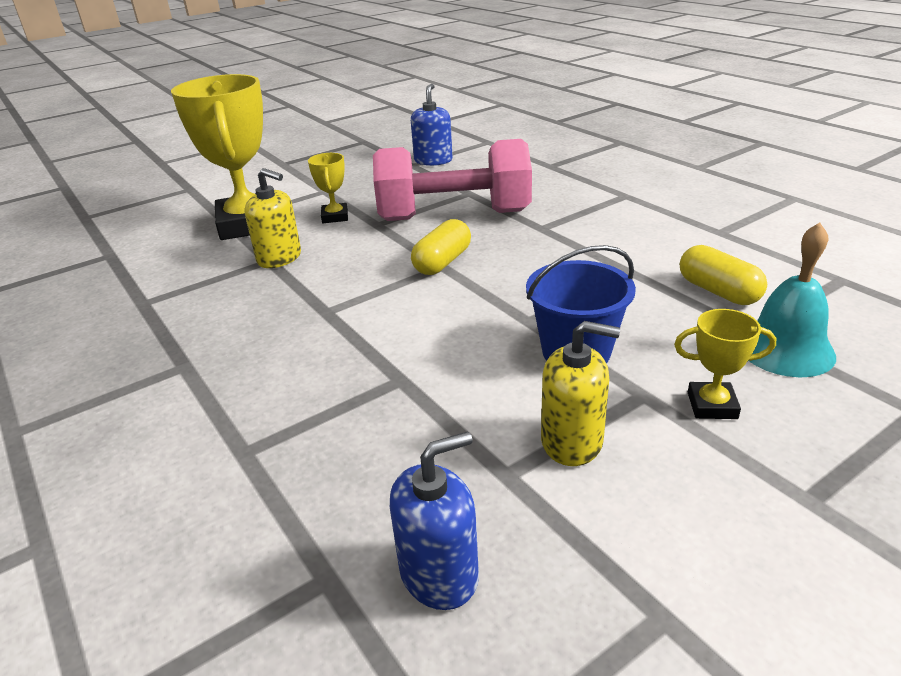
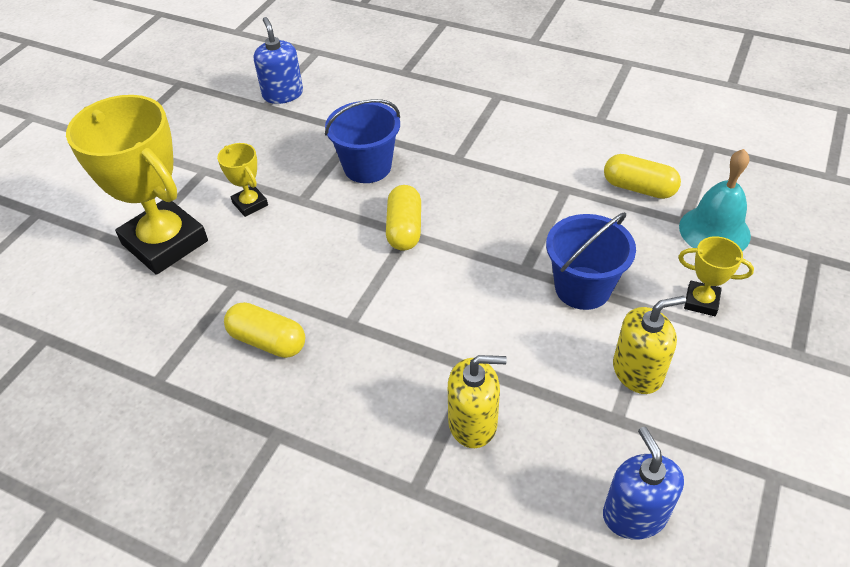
camera: 30 degrees left, 15 degrees up
(249, 303) = (267, 341): none -> yellow capsule
(279, 258) = (244, 276): yellow soap dispenser -> yellow soap dispenser (473, 423)
(439, 574) = (634, 514): blue soap dispenser -> blue soap dispenser turned 45 degrees counterclockwise
(454, 216) = (367, 167): pink dumbbell -> blue bucket
(712, 405) = (701, 301): yellow trophy -> yellow trophy turned 45 degrees clockwise

